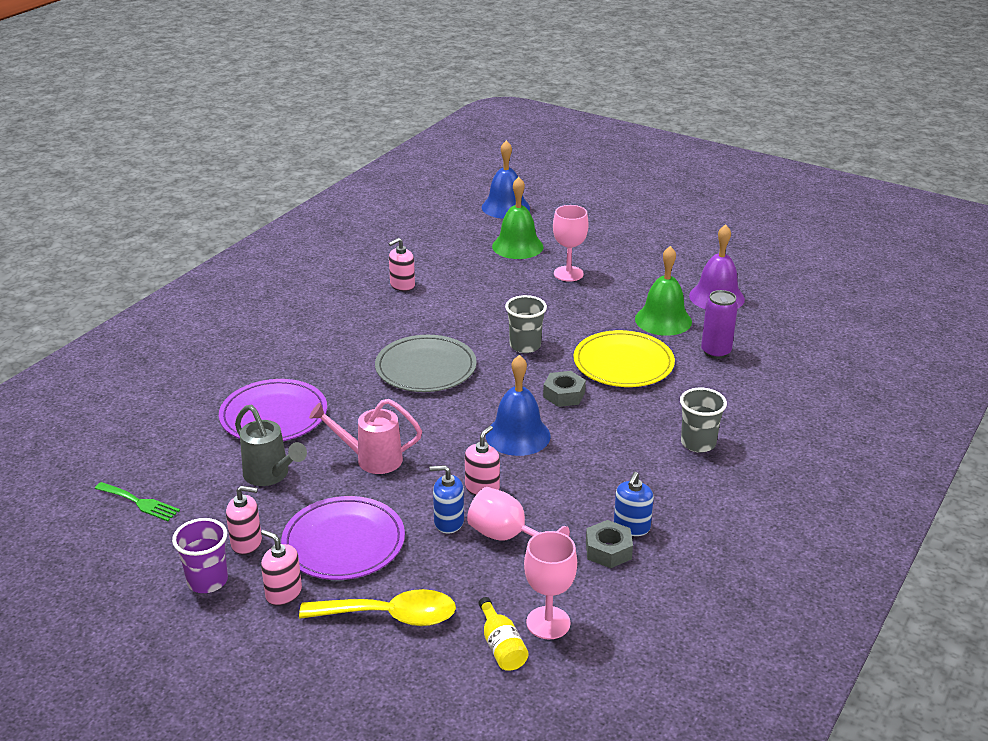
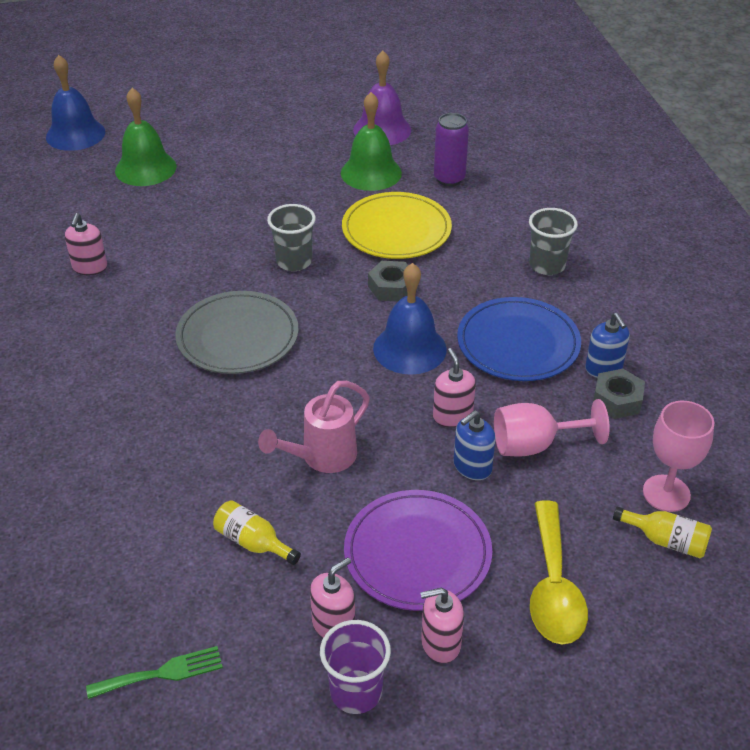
camera: 45 degrees left, 10 degrees up
(270, 475) = (253, 542): grey watering can -> yellow bottle
(274, 415) = (162, 481): purple plate -> none
(390, 616) = (553, 587): yellow spoon -> yellow spoon turned 135 degrees clockwise
(568, 274) = (231, 172): pink goblet -> none
(595, 476) = (518, 343): none -> blue plate

